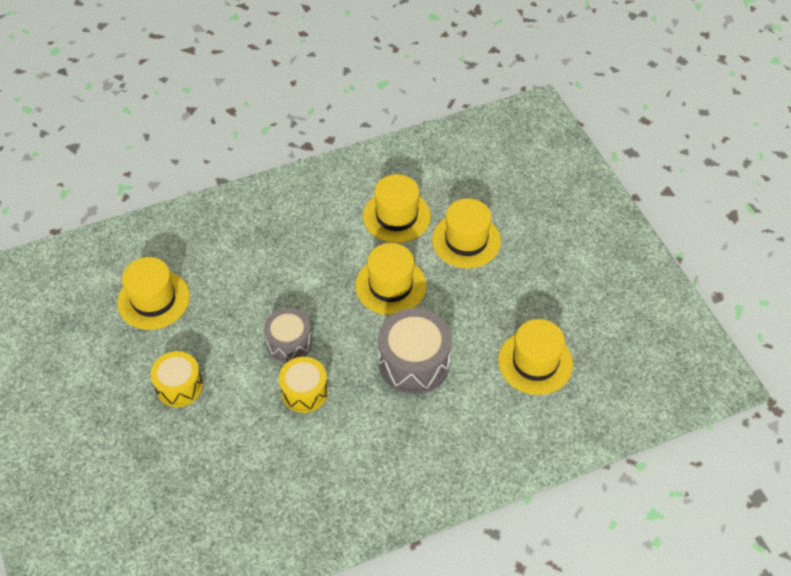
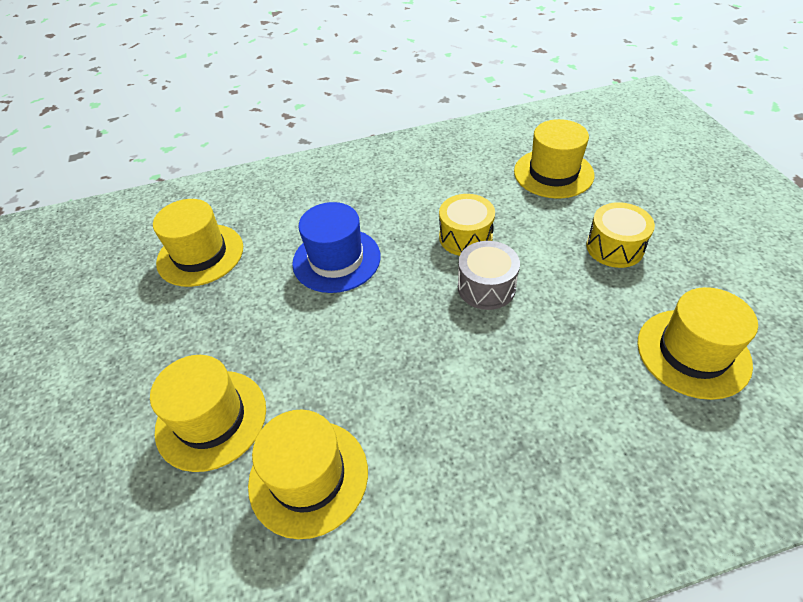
camera: 170 degrees left, 5 degrees down
(390, 285) = (344, 353): yellow hat -> yellow hat (553, 173)
(414, 363) = (336, 260): grey drum -> blue hat

